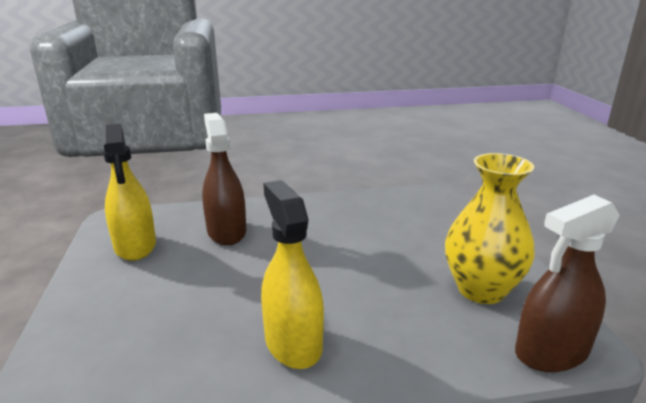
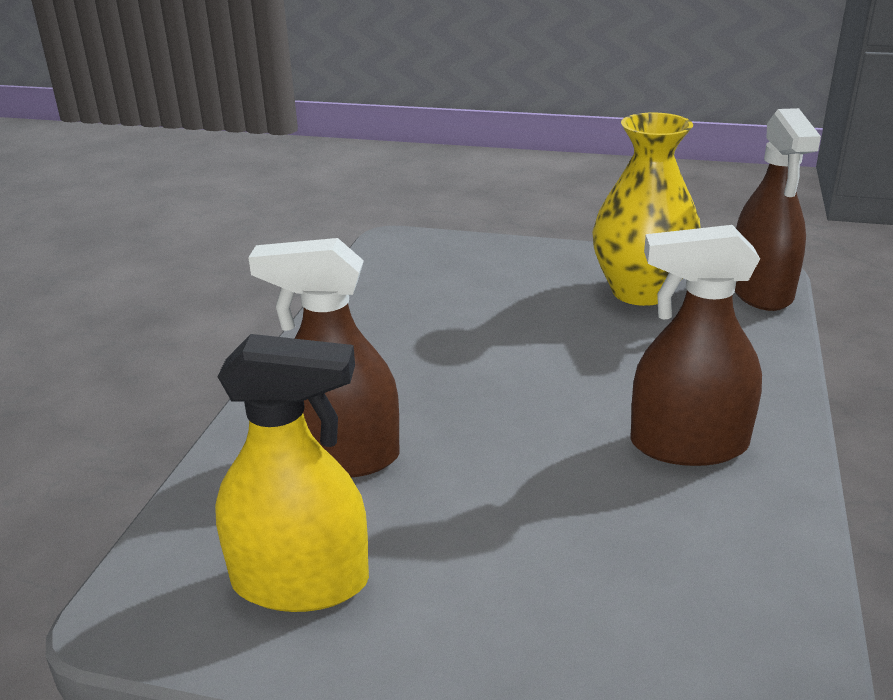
camera: 65 degrees left, 5 degrees up
(293, 342) = (688, 445): yellow spray bottle -> brown spray bottle

